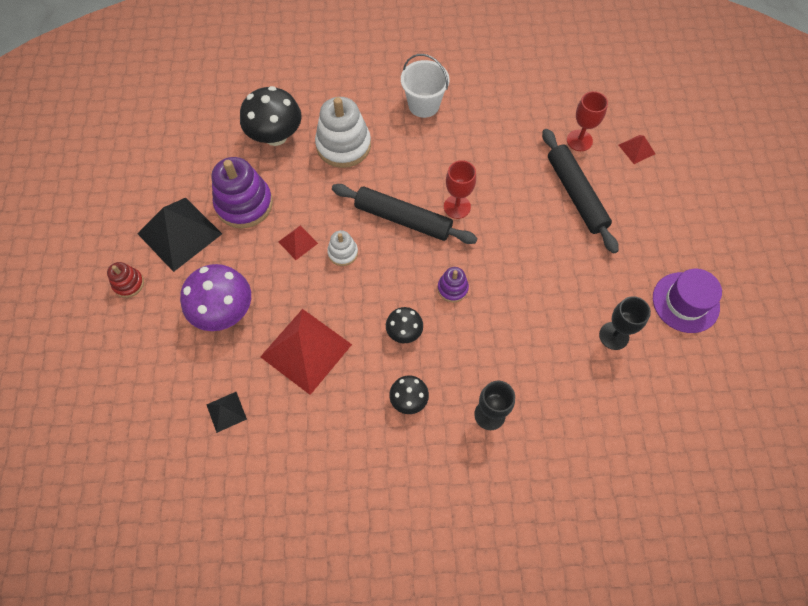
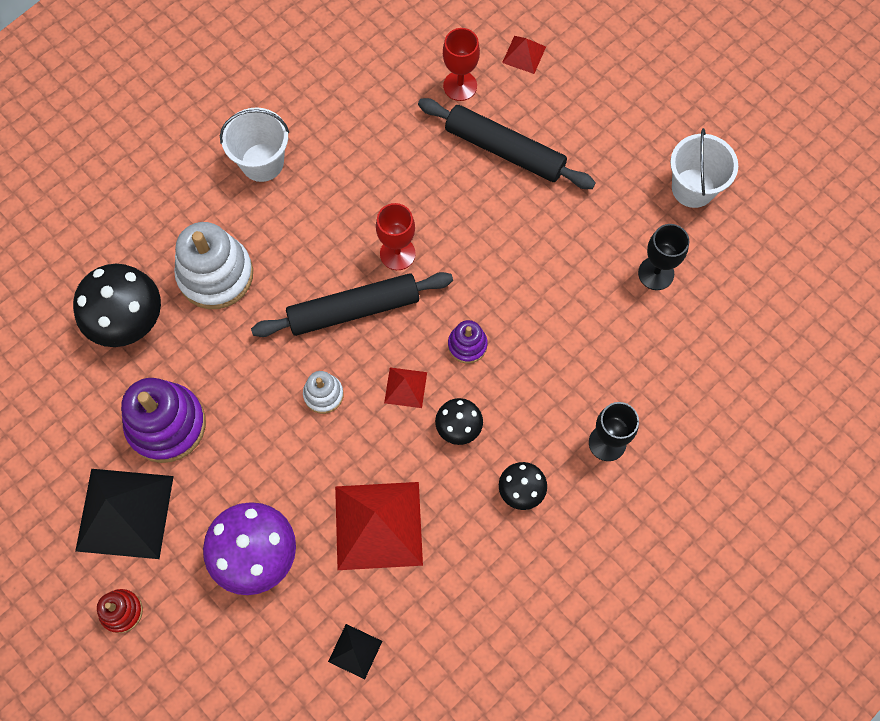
camera: 40 degrees left, 5 degrees up
(298, 242) = (265, 421): red pyramid -> red pyramid (405, 387)
(685, 302) = (693, 188): purple hat -> white bucket

